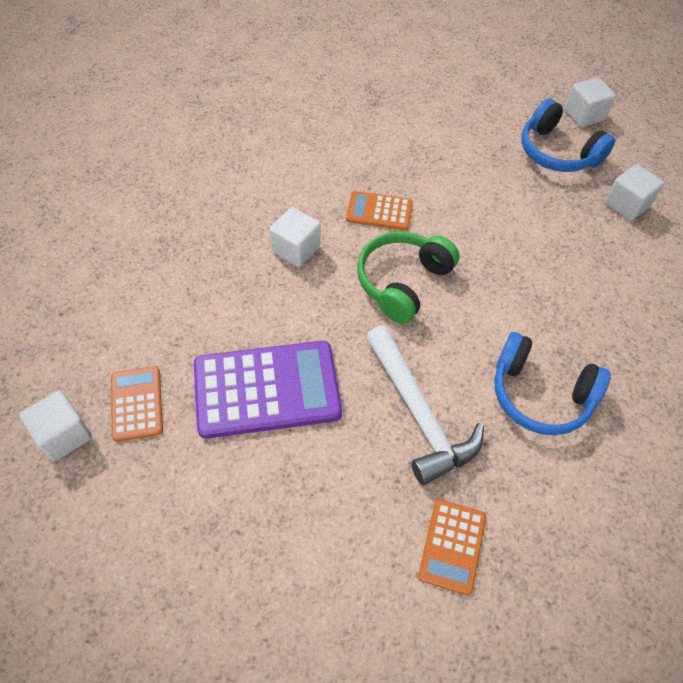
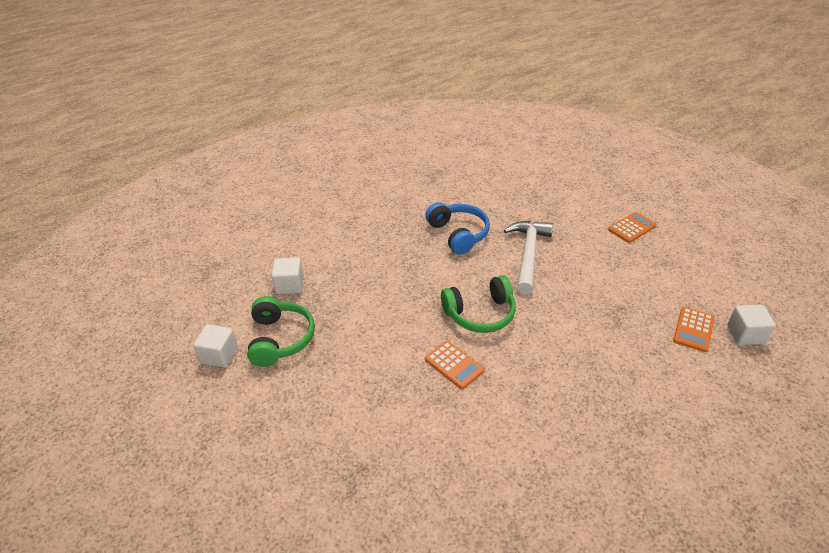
camera: 140 degrees left, 15 degrees down
(267, 389) = (607, 300): purple calculator -> none
(296, 249) = (537, 370): white cube -> none
(452, 546) = (553, 211): orange calculator -> orange calculator (632, 228)
(557, 152) = (280, 339): blue headphones -> green headphones

